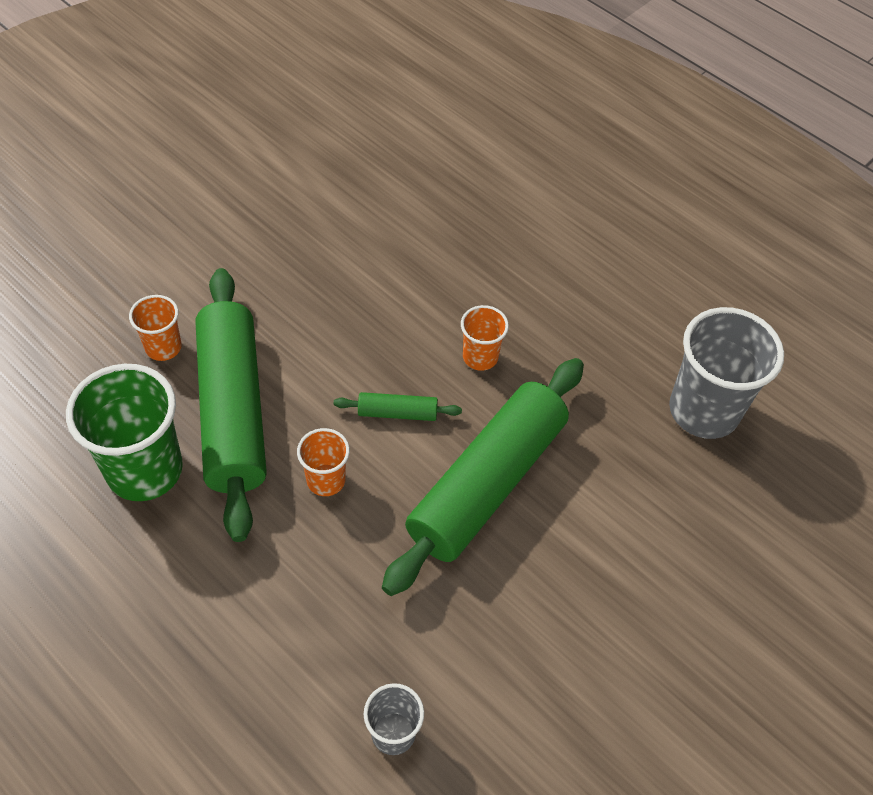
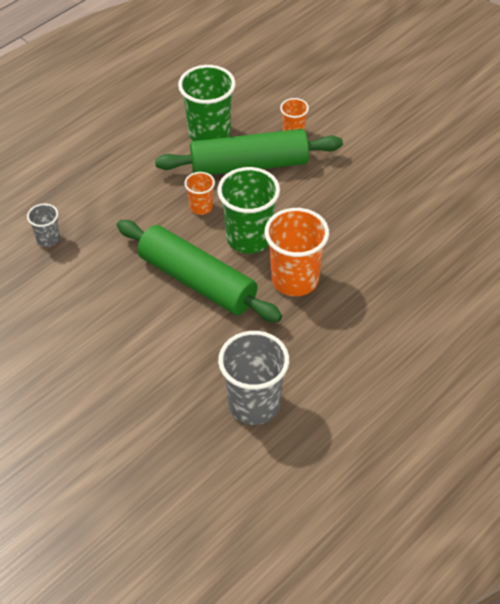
camera: 95 degrees right, 5 degrees down
(397, 412) = (249, 238): green rolling pin -> green cup
(480, 357) = (295, 280): orange cup -> orange cup, size x1.95

